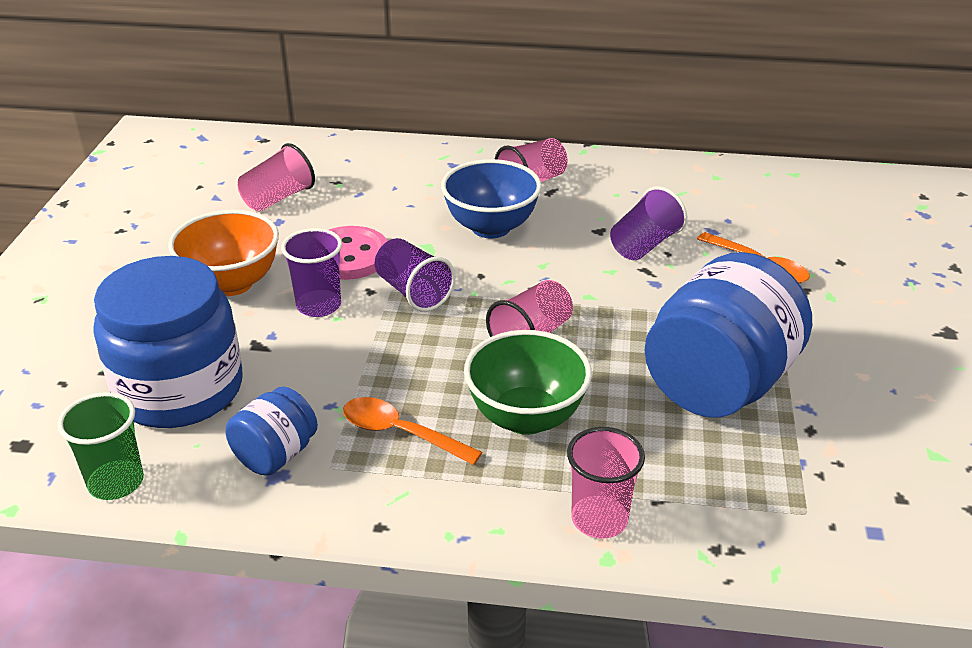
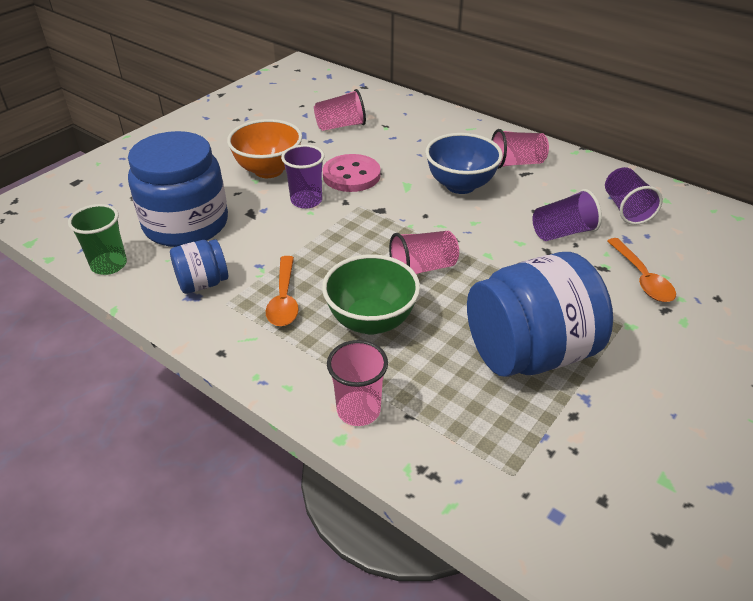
camera: 30 degrees right, 5 degrees up
(401, 433) = (284, 299): orange spoon -> orange spoon turned 150 degrees counterclockwise
(413, 292) = (371, 212): purple cup -> purple cup (626, 209)

